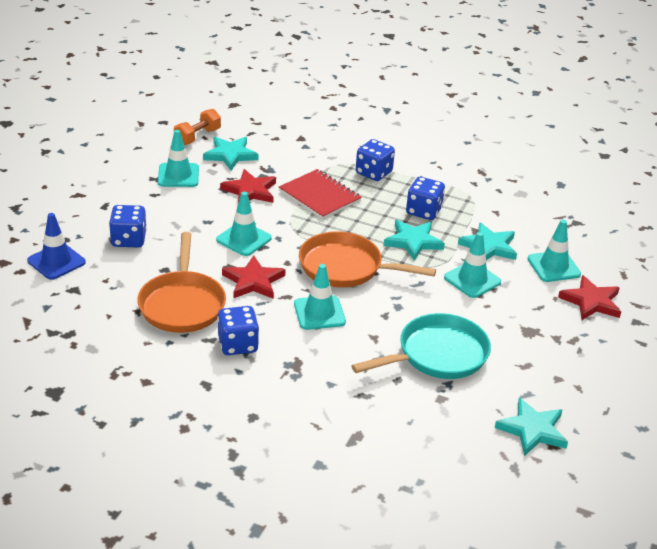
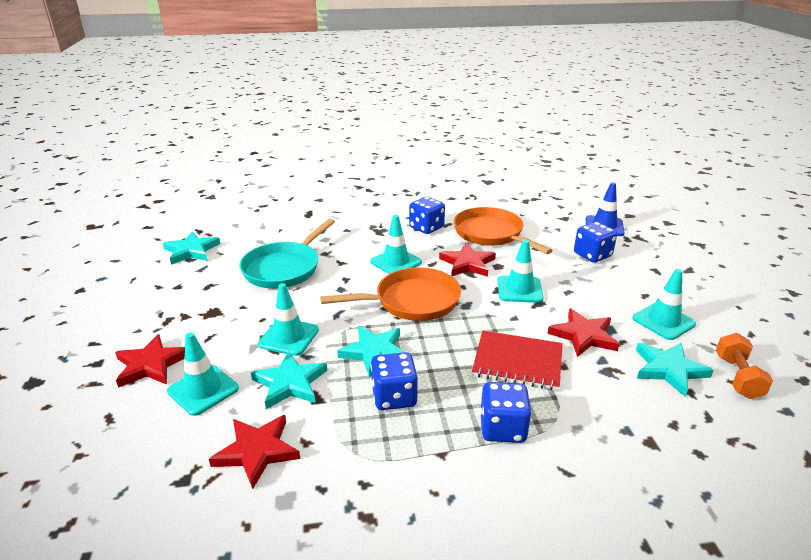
camera: 150 degrees right, 5 degrees down
(528, 218) = (257, 451): none -> red star

